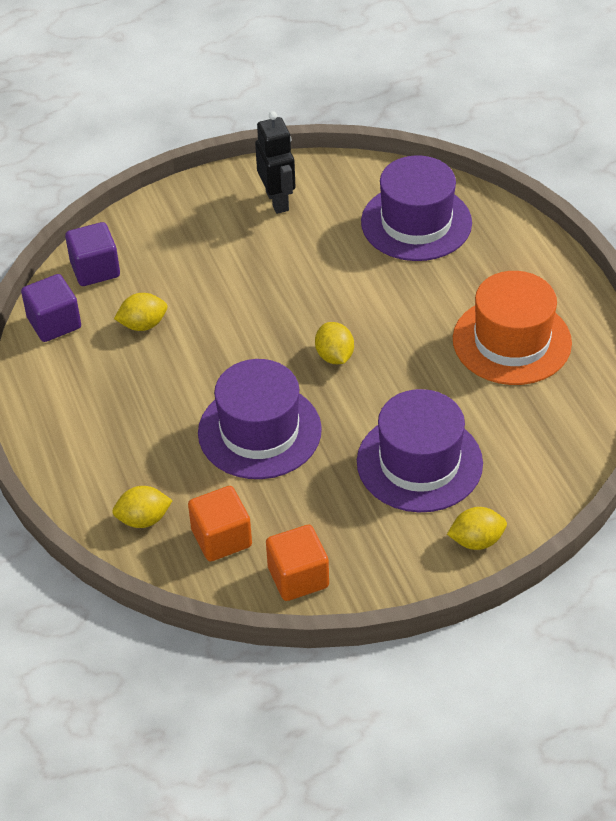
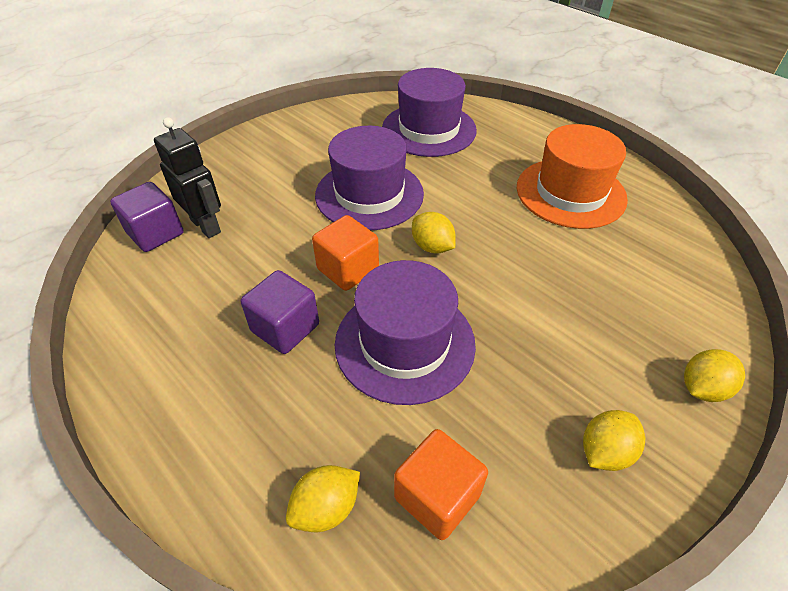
camera: 25 degrees left, 0 degrees up
(54, 323) = (126, 296): purple cube -> purple cube (285, 328)
(143, 325) = (227, 271): yellow lemon -> yellow lemon (605, 451)
(277, 201) = (306, 140): black robot -> black robot (206, 226)
(298, 577) = (560, 516): orange cube -> orange cube (348, 269)
(419, 462) = (582, 323): purple hat -> purple hat (369, 194)

